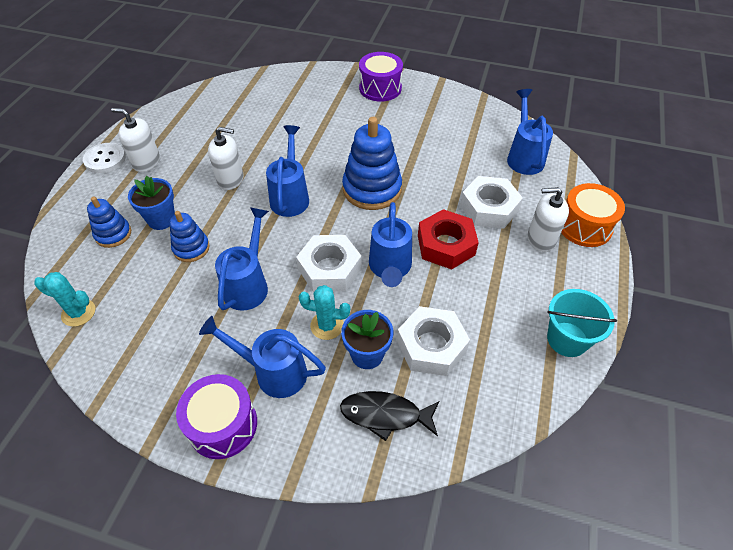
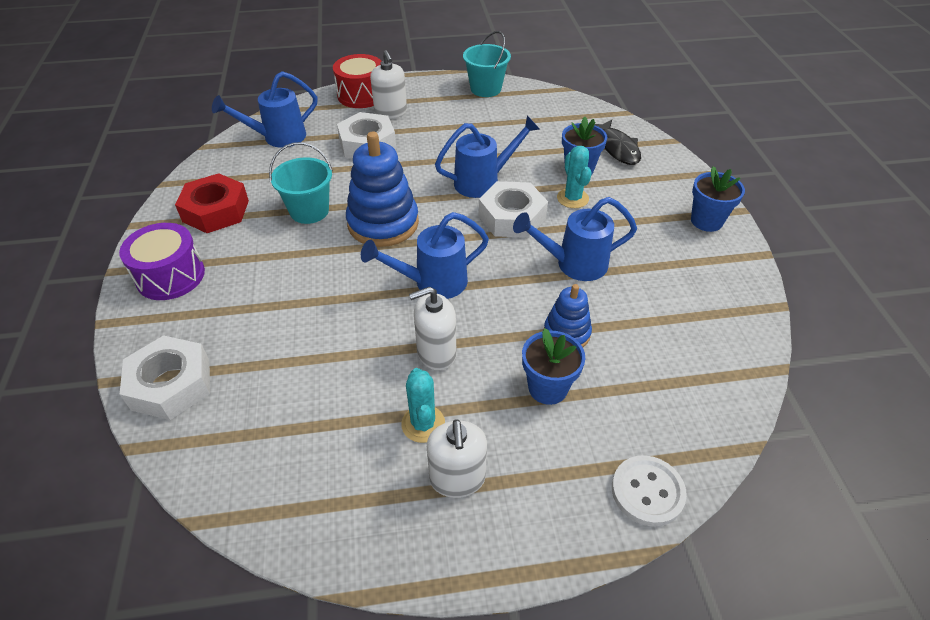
camera: 115 degrees left, 5 degrees down
(78, 313) = (722, 384): turquoise cactus -> turquoise cactus (423, 424)
(105, 159) = (484, 549): white button -> white button (647, 491)
(113, 234) = (606, 426): blue stacking toy -> none
(223, 425) = (706, 221): purple drum -> blue flower pot
(230, 179) = (436, 353): white soap dispenser -> white soap dispenser turned 90 degrees counterclockwise
(273, 372) = (640, 212): blue watering can -> none
(411, 155) = (309, 211): none -> turquoise bucket
(431, 346) = (543, 142): white nut -> white nut (171, 384)
(446, 245) = (432, 158): red nut -> red nut (216, 211)
(584, 226) = (361, 95): orange drum -> red drum

